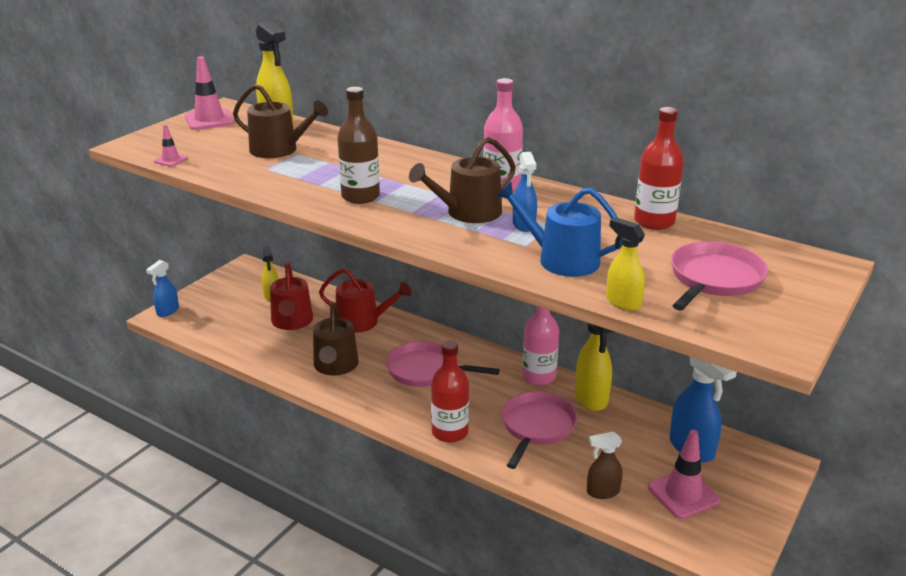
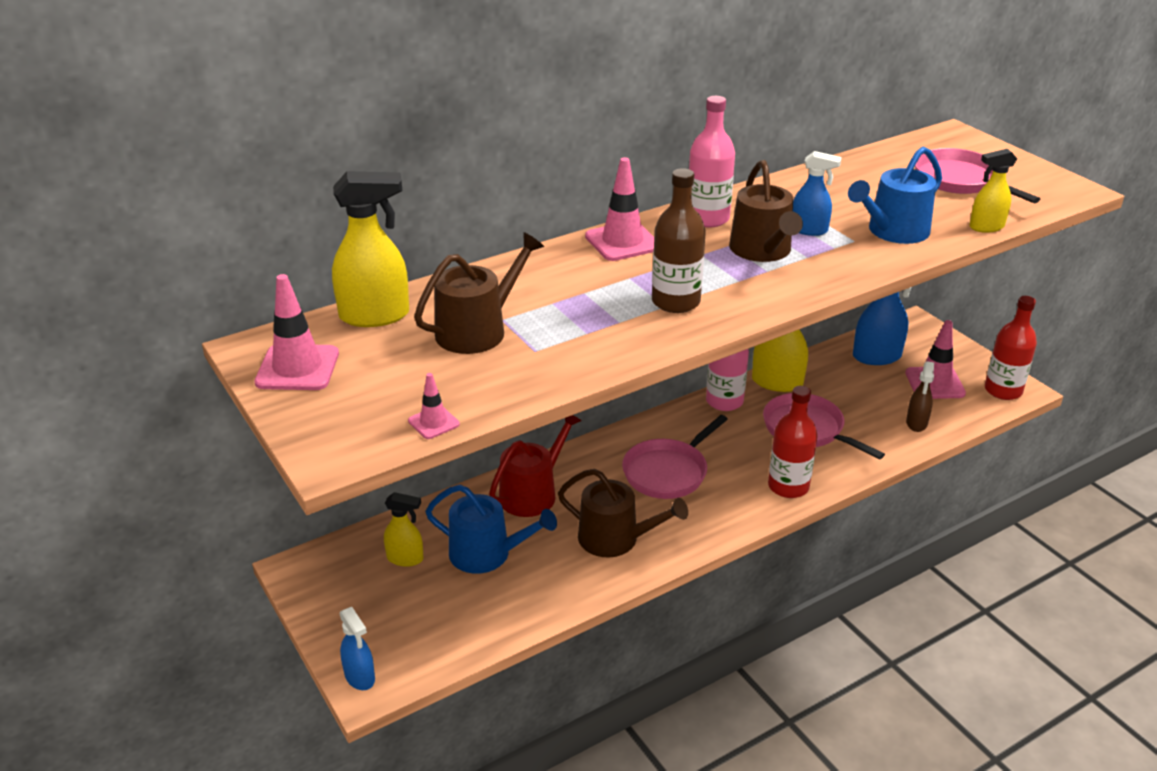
camera: 65 degrees left, 5 degrees up
(292, 321) = (487, 554): red watering can -> blue watering can
(433, 166) = (622, 242): none -> pink traffic cone
(654, 221) = (838, 172): red bottle -> red bottle (1003, 390)

